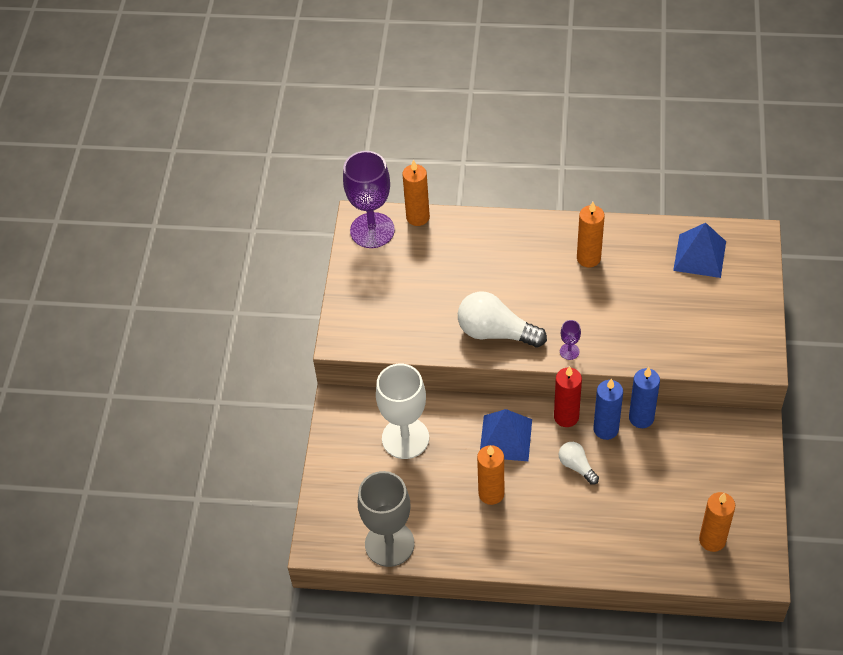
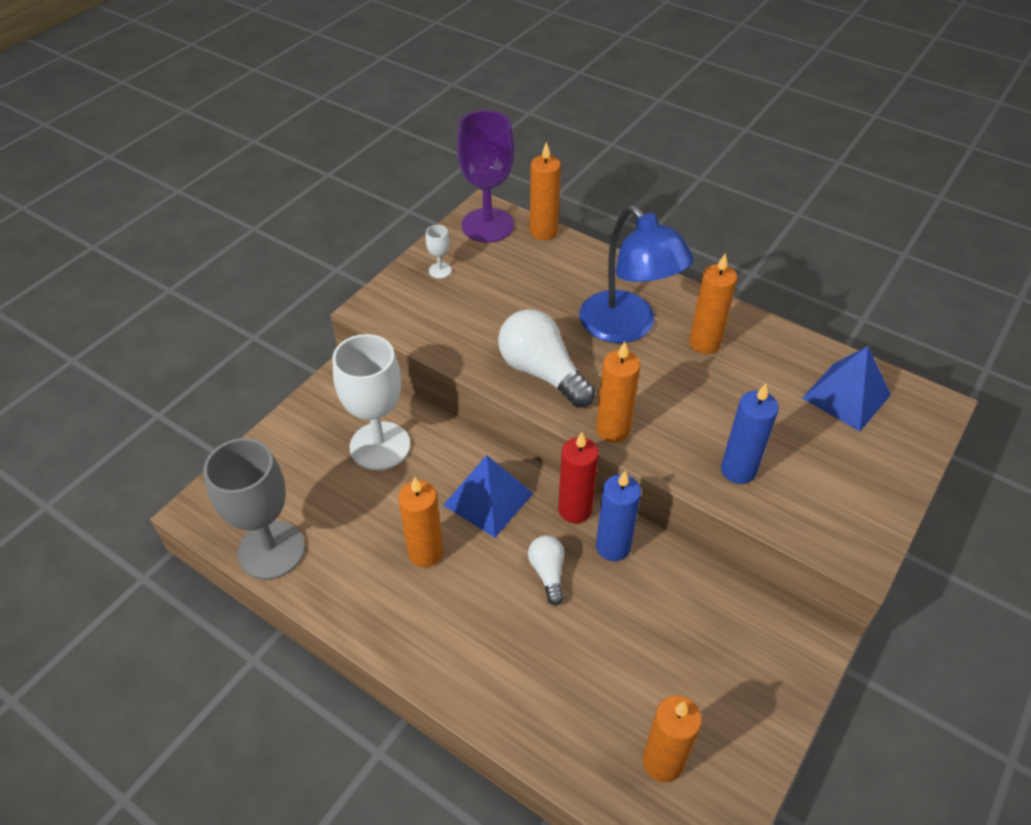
camera: 25 degrees right, 5 degrees down
(366, 286) = (440, 270): none -> white goblet
(530, 270) = (627, 327): none -> blue lamp
(569, 351) = (613, 430): purple goblet -> orange candle
(641, 418) = (666, 555): blue candle -> blue candle (738, 470)

